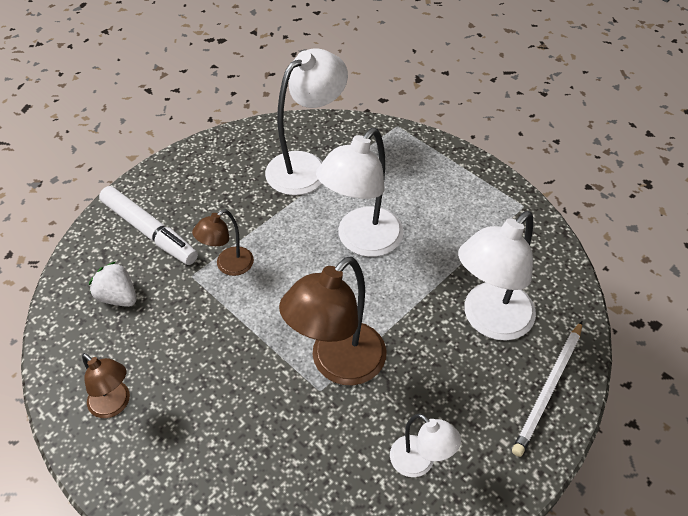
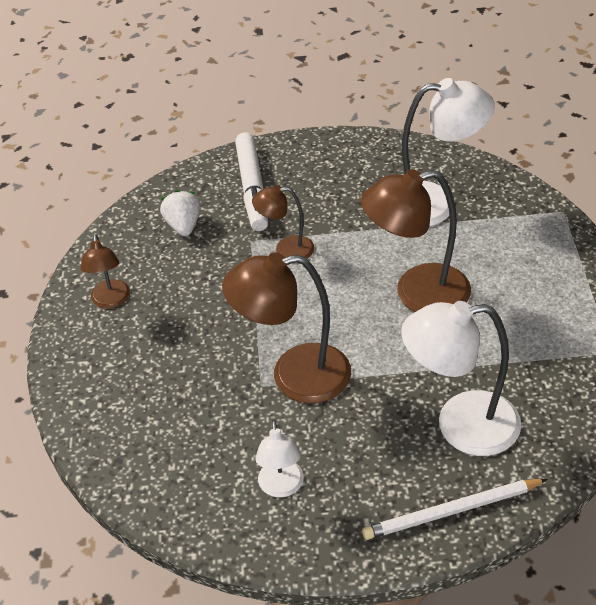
camera: 45 degrees right, 5 degrees down
(361, 241) = (417, 293): white lamp -> brown lamp

